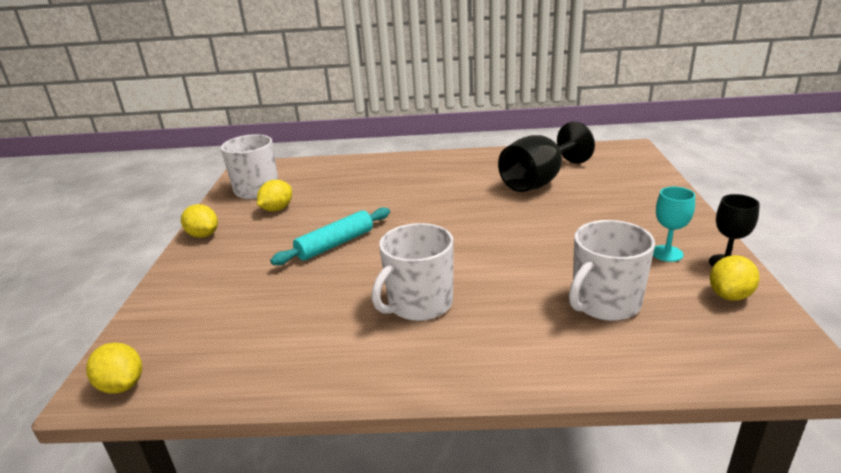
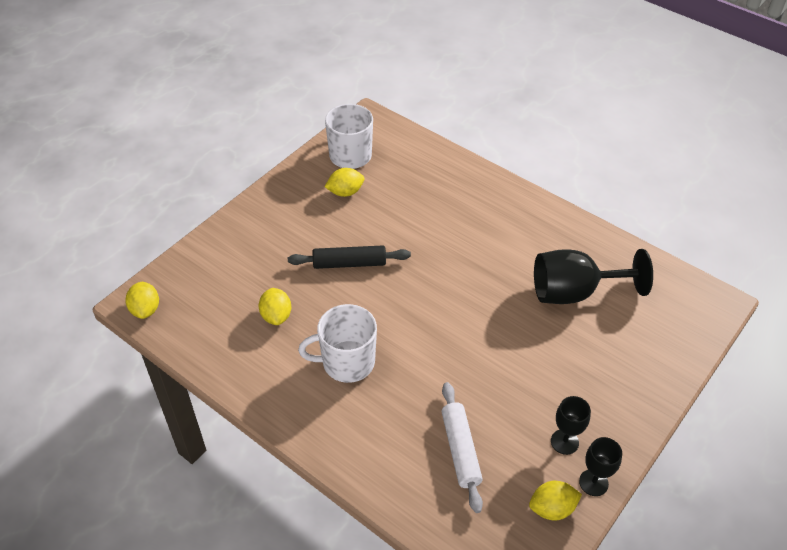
camera: 35 degrees right, 20 degrees up
(203, 235) = (275, 191): yellow lemon -> yellow lemon (276, 316)
(335, 244) = (349, 263): turquoise rolling pin -> black rolling pin
(604, 303) = (460, 450): white mug -> white rolling pin
(667, 253) = (564, 442): turquoise goblet -> black goblet

